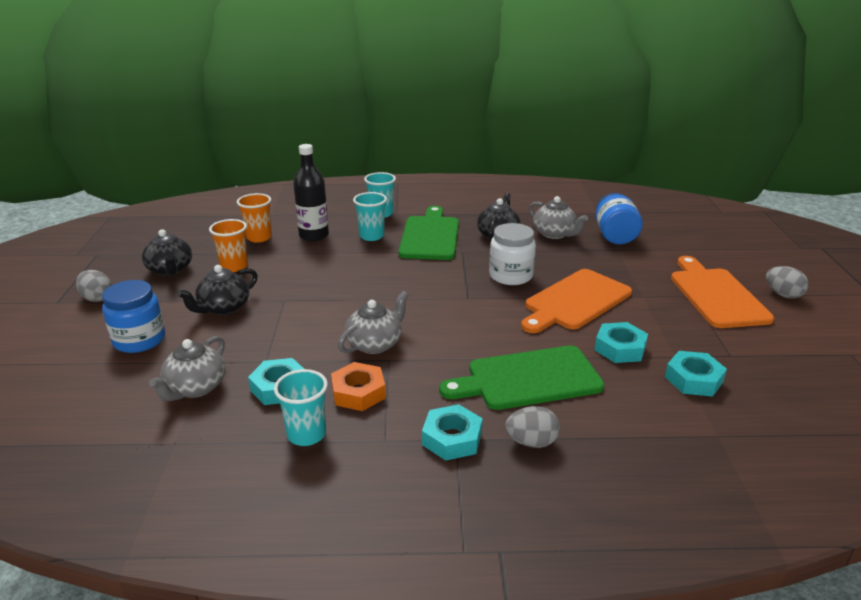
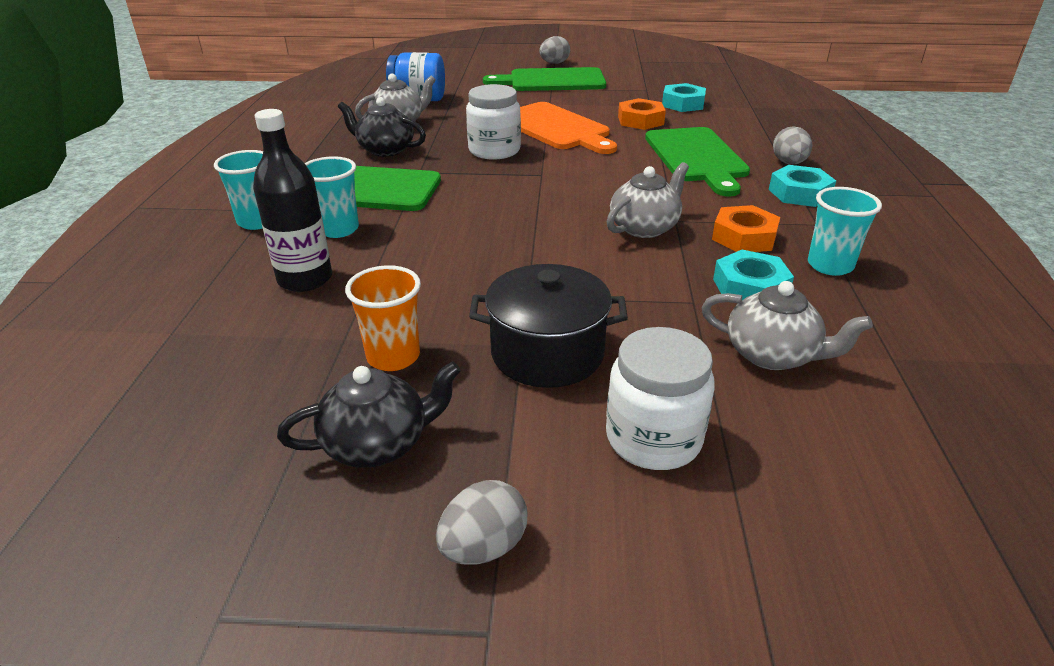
camera: 85 degrees left, 5 degrees up
(139, 340) = (653, 438): blue jar -> white jar
(223, 308) = (547, 353): black teapot -> black pot
(259, 237) = (277, 338): orange cup -> none
(375, 344) = (644, 228): grey teapot -> grey teapot turned 90 degrees clockwise
(620, 348) = (640, 120): turquoise nut -> orange nut
(716, 295) = (552, 81): orange cutting board -> green cutting board

